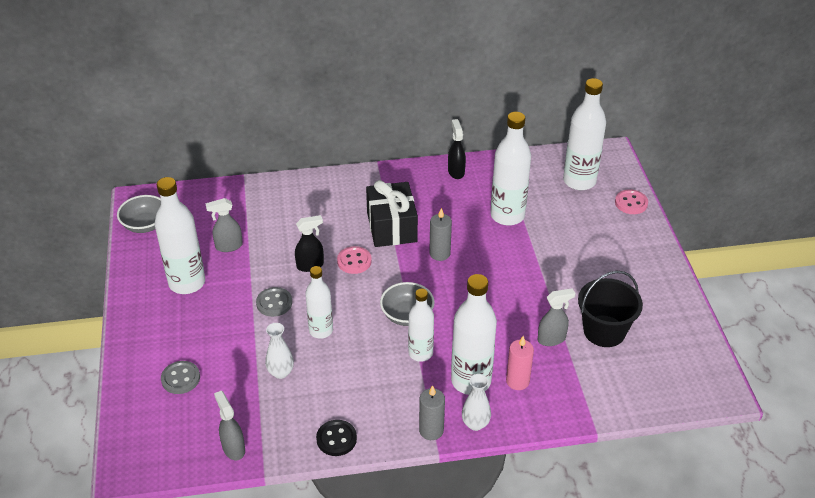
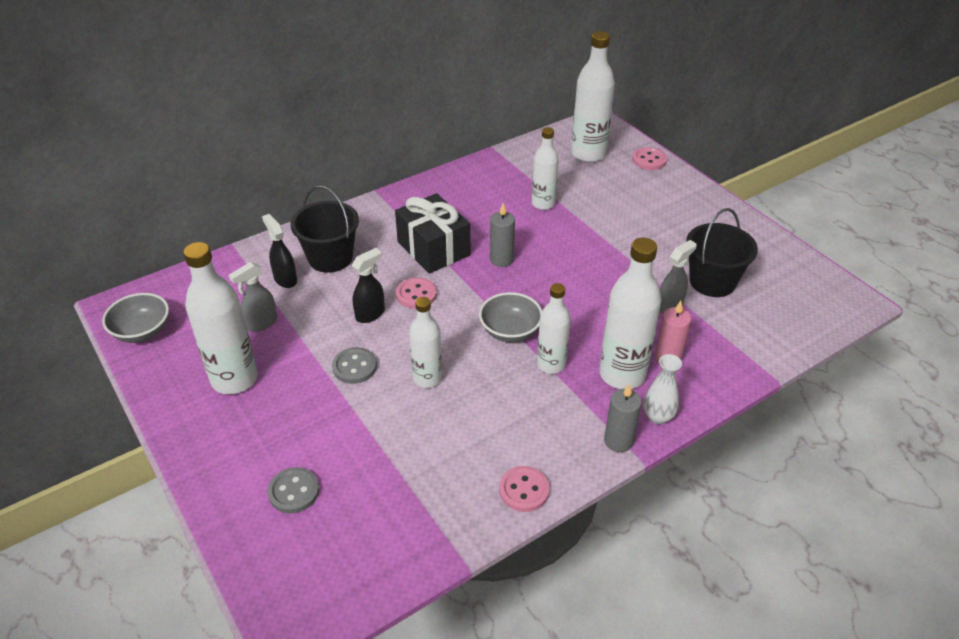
camera: 25 degrees left, 0 degrees up
(233, 448) = (411, 549): grey spray bottle -> none
(280, 372) = (411, 440): white vase -> none
(308, 209) = (330, 258): none -> black bucket
(336, 439) = (524, 490): black button -> pink button
(456, 171) = (463, 178): black spray bottle -> black spray bottle (285, 279)
(507, 215) = (543, 204): white bottle -> white bottle, size x0.63

